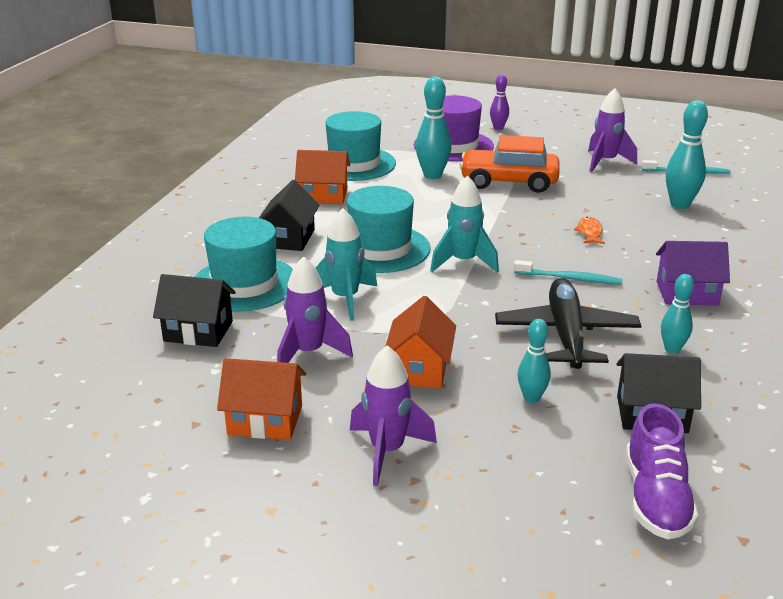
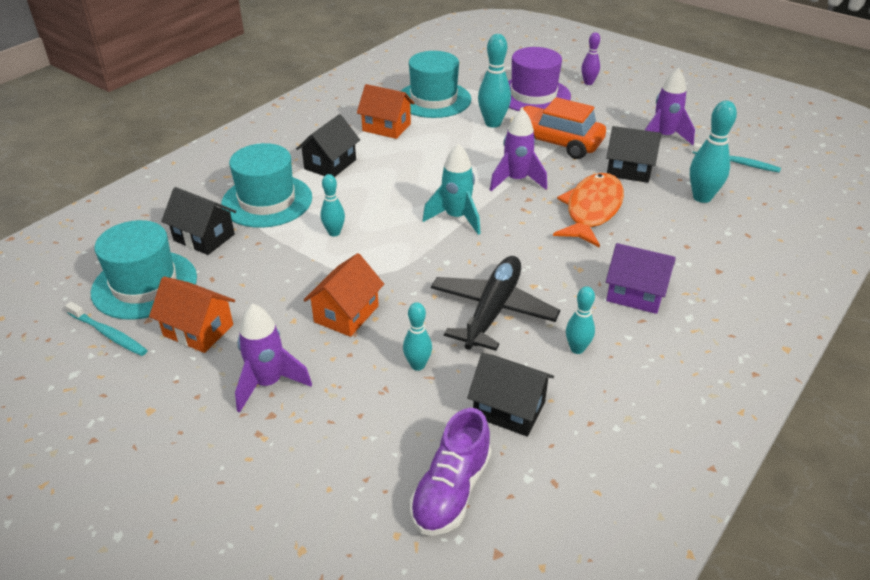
camera: 20 degrees right, 10 degrees up
(308, 353) = (271, 277): purple rocket -> purple rocket (516, 181)
(345, 299) = (334, 233): turquoise rocket -> turquoise bowling pin
(380, 249) = (396, 189): turquoise hat -> turquoise hat (144, 285)
(570, 278) = (538, 255): turquoise toothbrush -> turquoise toothbrush (109, 334)
(589, 232) = (592, 210): orange fish -> orange fish, size x2.30
(596, 194) = (629, 170): none -> black house

